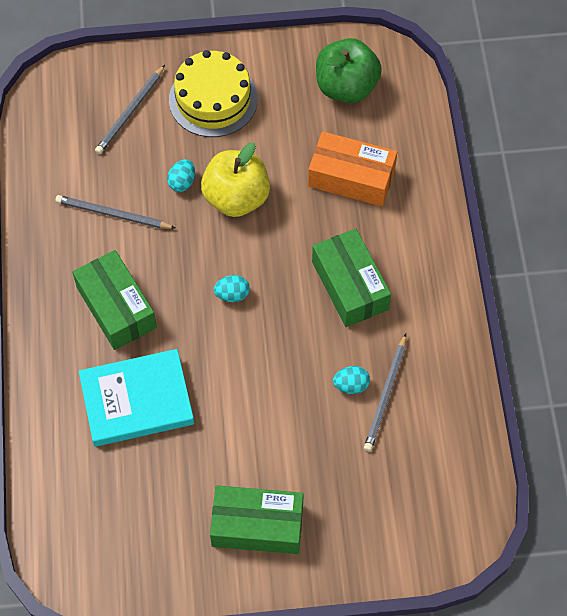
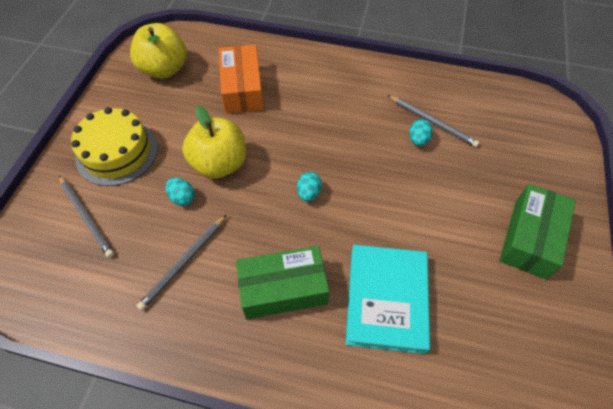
camera: 70 degrees left, 5 degrees down
(346, 87) = (164, 69): green apple -> yellow apple
(350, 285) = (333, 116): green box -> none
(351, 178) = (242, 89): orange box -> orange box turned 45 degrees counterclockwise

